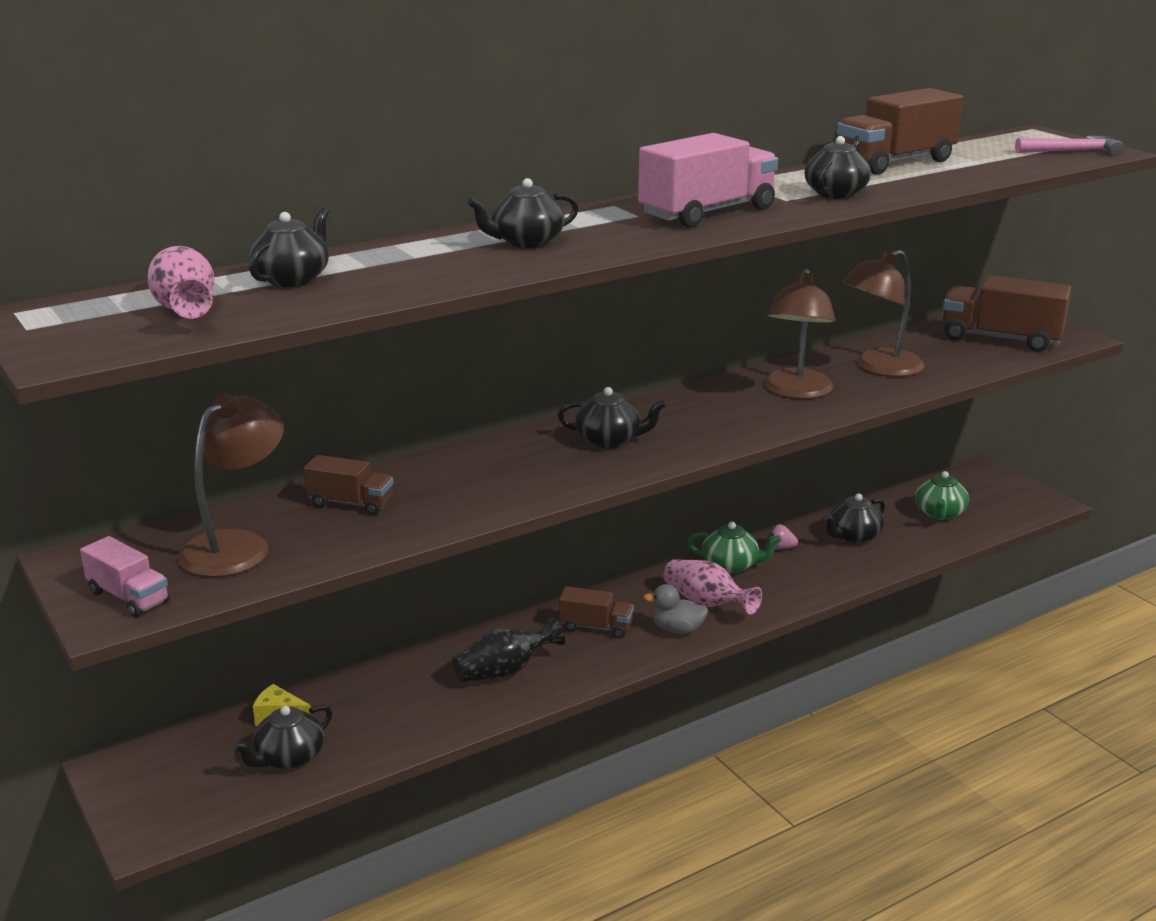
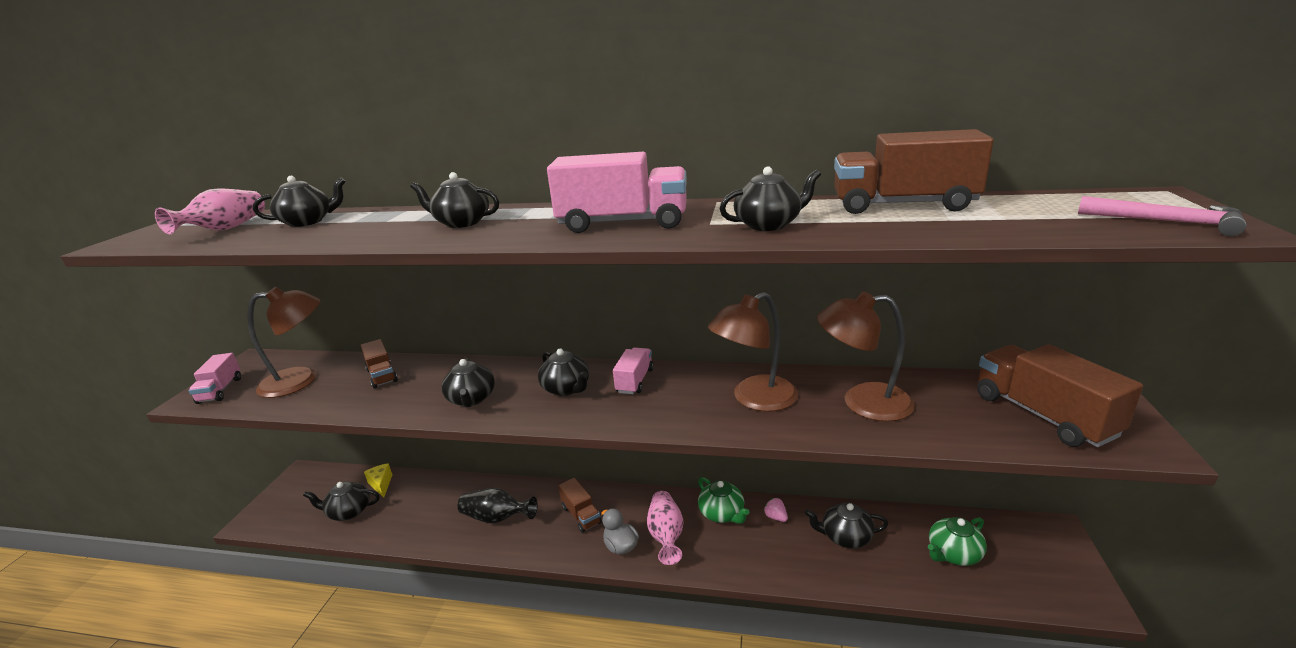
camera: 45 degrees right, 0 degrees up
(525, 481) = (471, 399): none -> black teapot
(664, 413) = (635, 381): none -> pink truck

